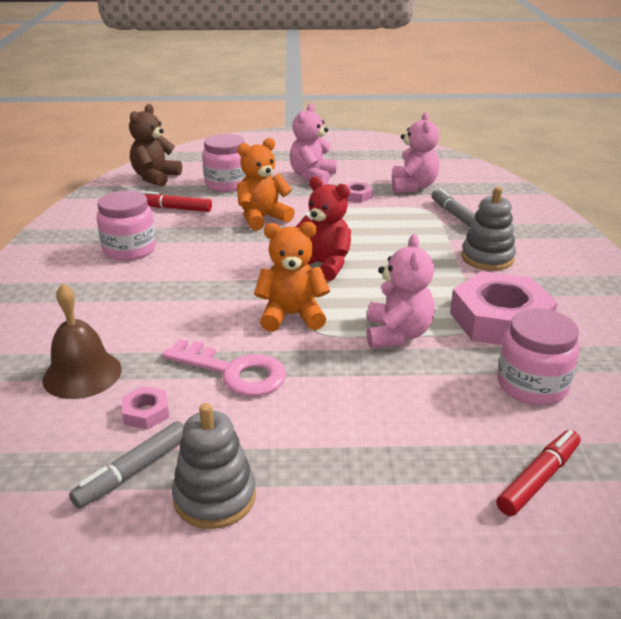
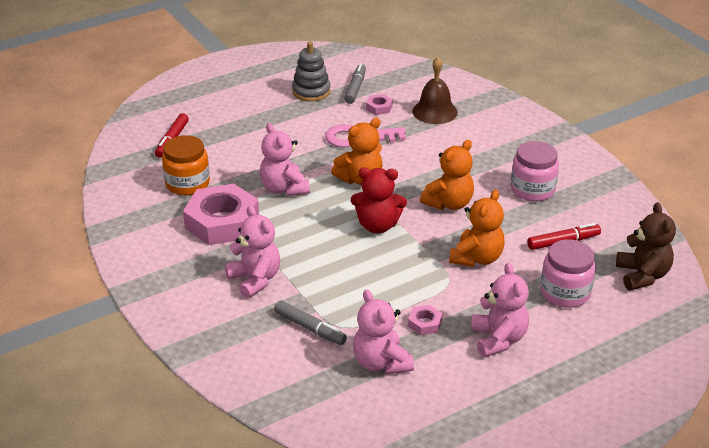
camera: 150 degrees right, 5 degrees up
(227, 262) = (449, 203): none -> orange teddy bear
(487, 258) = (255, 279): grey stacking toy -> pink teddy bear
(532, 385) = (187, 184): pink jar -> orange jar

